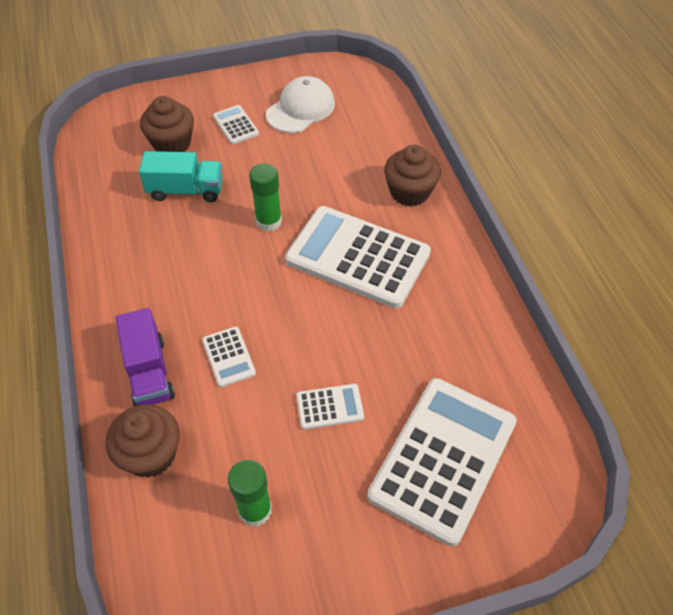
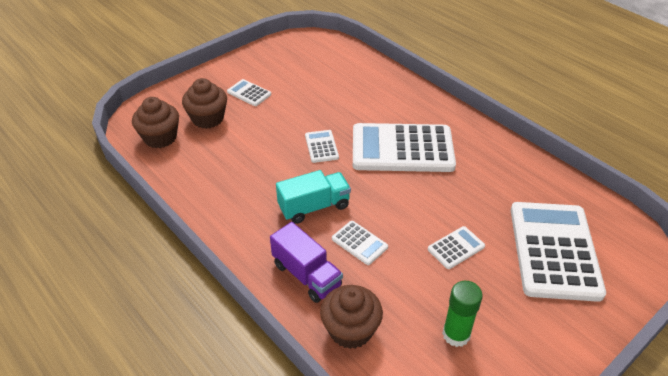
camera: 25 degrees left, 10 degrees down
(186, 190) = (242, 146): turquoise truck -> turquoise truck (314, 207)
(268, 221) = (321, 146): green glue stick -> white calculator
(301, 109) = (290, 70): white cap -> none
(409, 192) = (406, 99): brown cupcake -> brown cupcake (160, 137)

